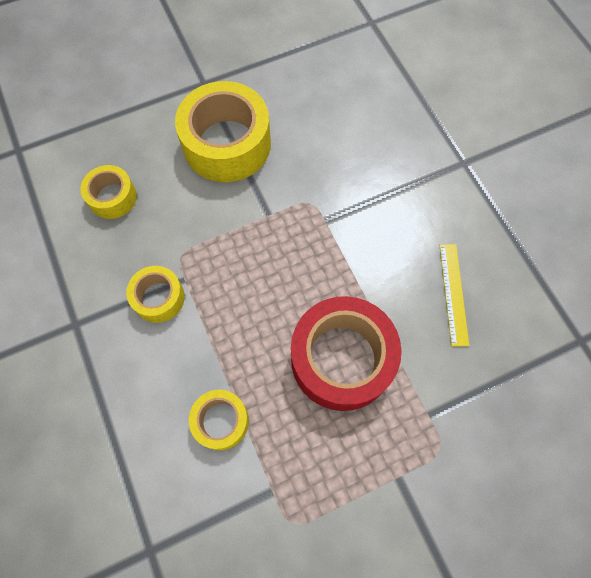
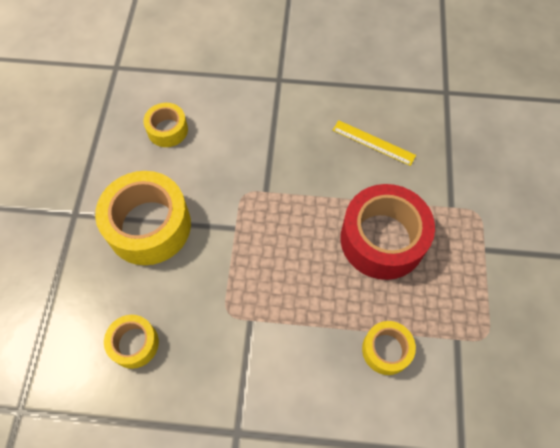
camera: 60 degrees left, 5 degrees down
(159, 298) = (255, 349): yellow tape -> yellow tape (167, 130)

